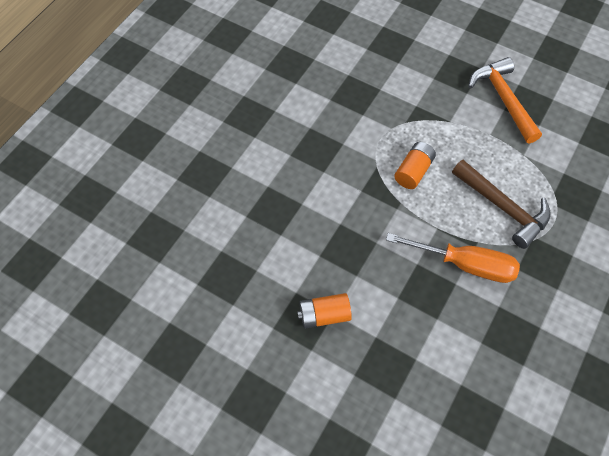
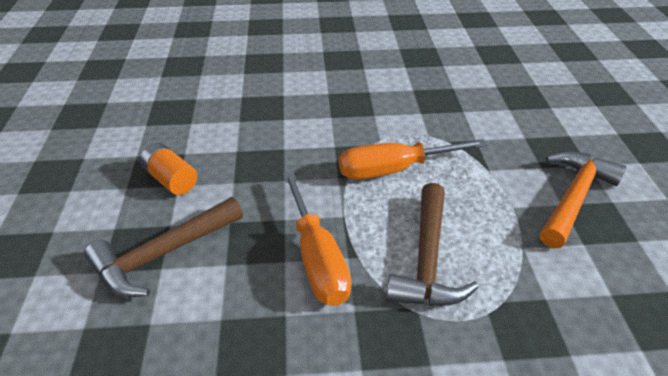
camera: 55 degrees right, 20 degrees down
(404, 353) = (163, 254): none -> brown hammer
(413, 171) = (395, 169): orange battery -> orange screwdriver

